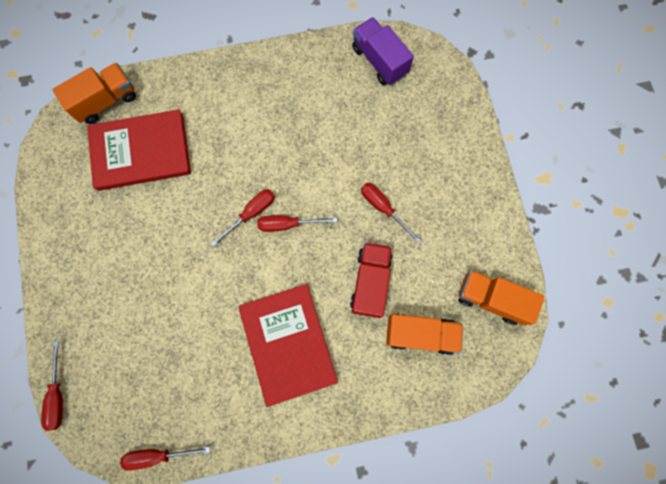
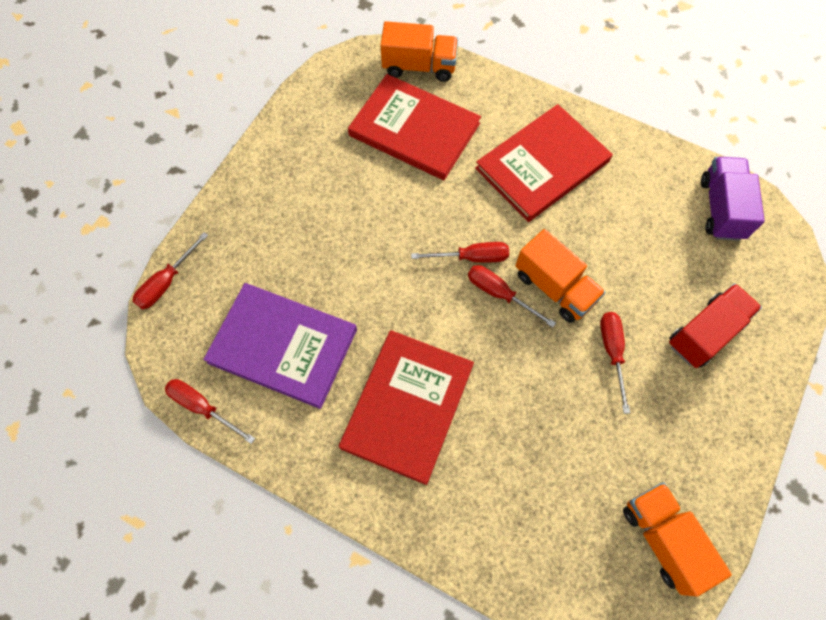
camera: 40 degrees right, 10 degrees down
(176, 371) = (283, 346): none -> purple book
(247, 113) = (542, 165): none -> red book
(370, 282) = (540, 414): red truck -> red truck (705, 333)
(420, 334) = (553, 510): orange truck -> orange truck (554, 287)

